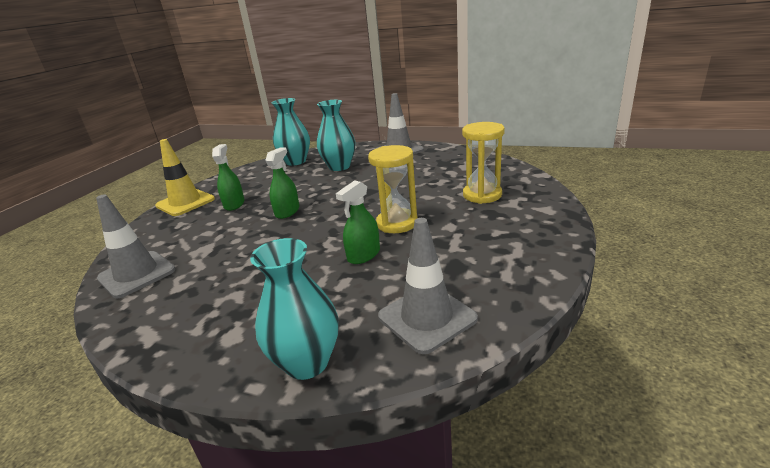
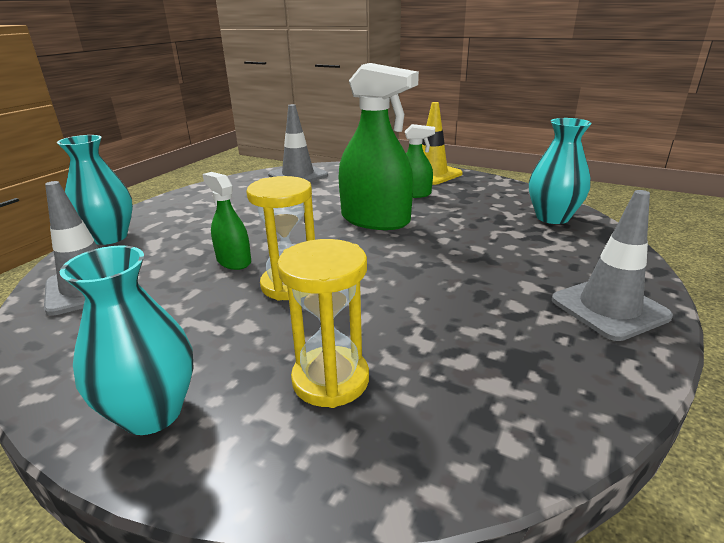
camera: 95 degrees right, 0 degrees up
(287, 211) = (375, 220): green spray bottle -> green spray bottle, size x1.88
(339, 167) = (522, 248): turquoise vase -> turquoise vase (152, 413)

